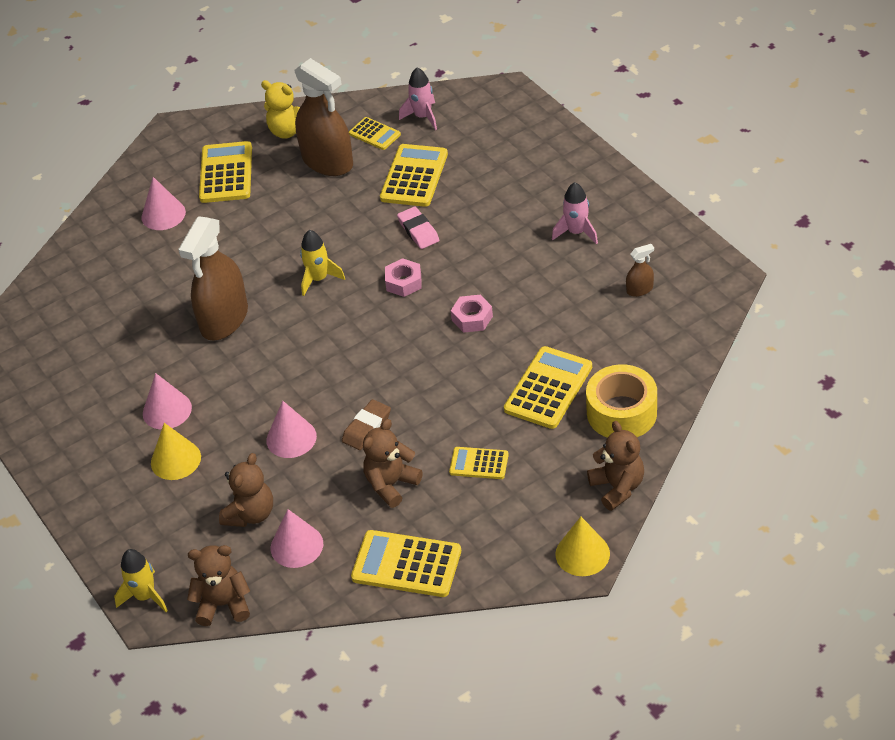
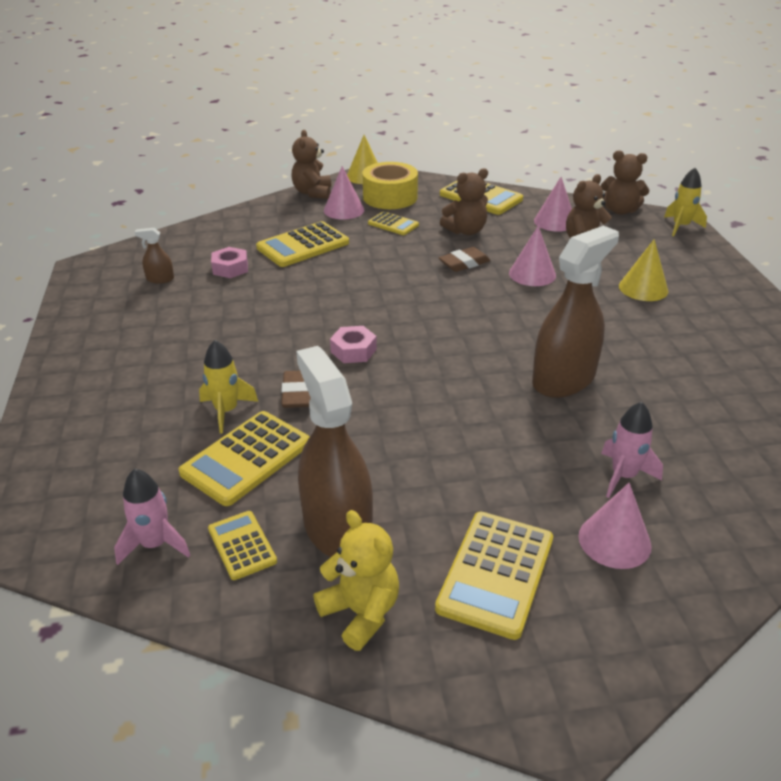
camera: 160 degrees left, 10 degrees down
(167, 410) = (646, 323): pink cone -> pink cone (344, 210)
(319, 279) = (439, 383): yellow rocket -> yellow rocket (226, 411)
(418, 231) = (297, 393): pink eraser -> brown eraser
(472, 318) = (316, 303): pink nut -> pink nut (230, 268)
(576, 232) = (151, 336): pink rocket -> pink rocket (623, 476)
(621, 413) = (267, 221): yellow tape -> yellow tape (390, 197)

